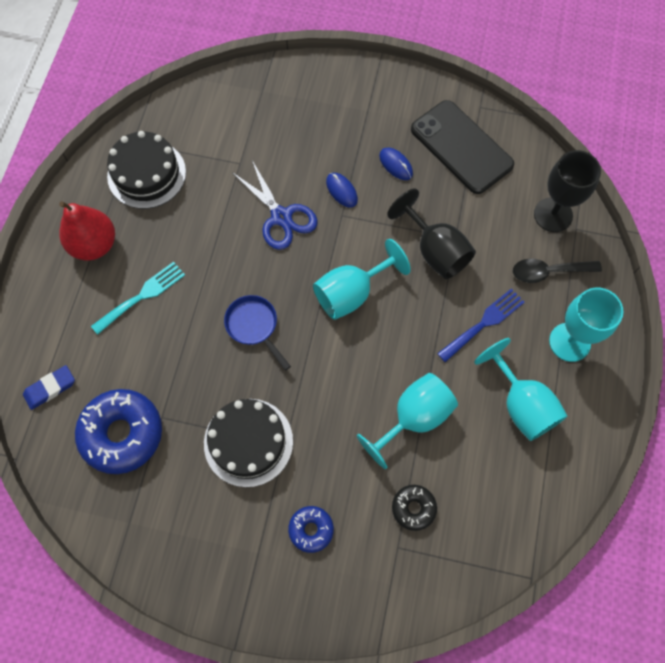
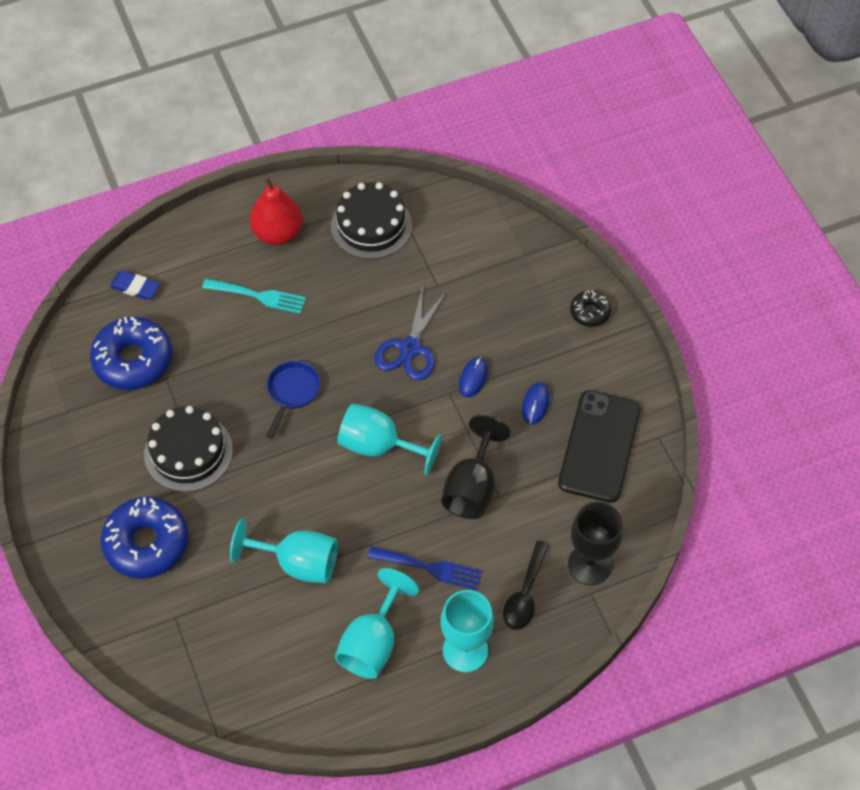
camera: 55 degrees right, 10 degrees down
(311, 529) = (146, 543): blue donut -> blue donut, size x1.95
(413, 508) = (217, 609): black donut -> black donut (590, 312)
(549, 272) = (525, 594): black spoon -> black spoon turned 120 degrees counterclockwise

